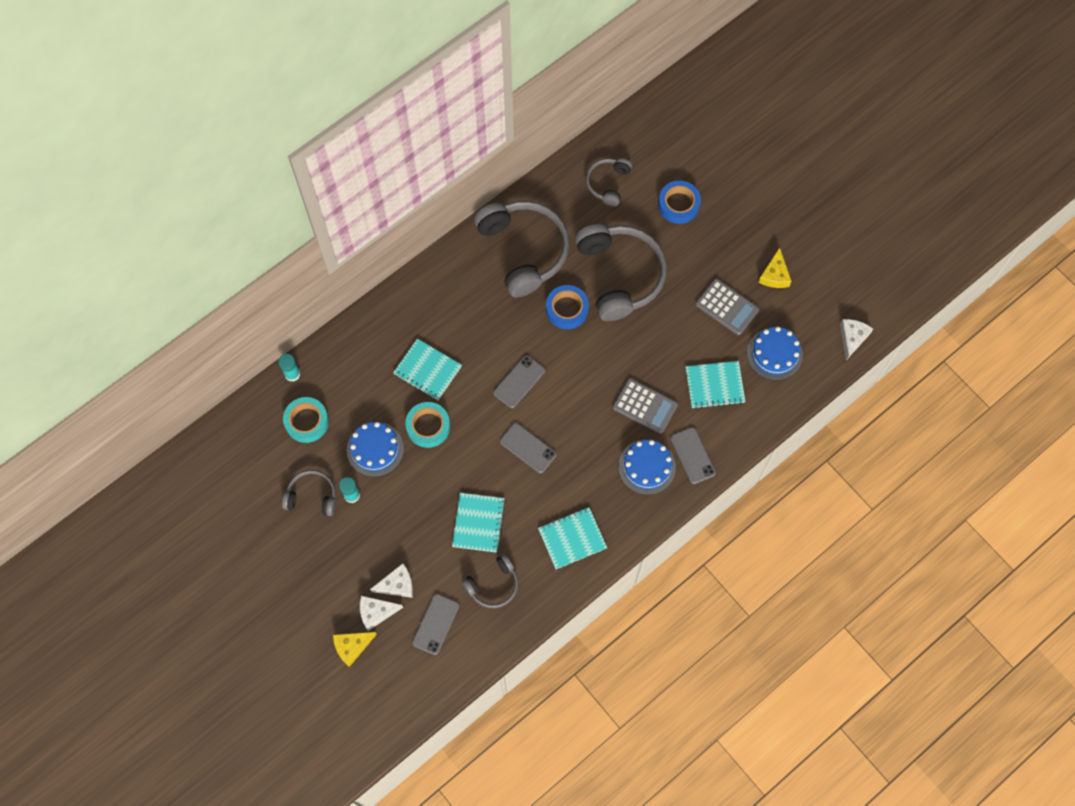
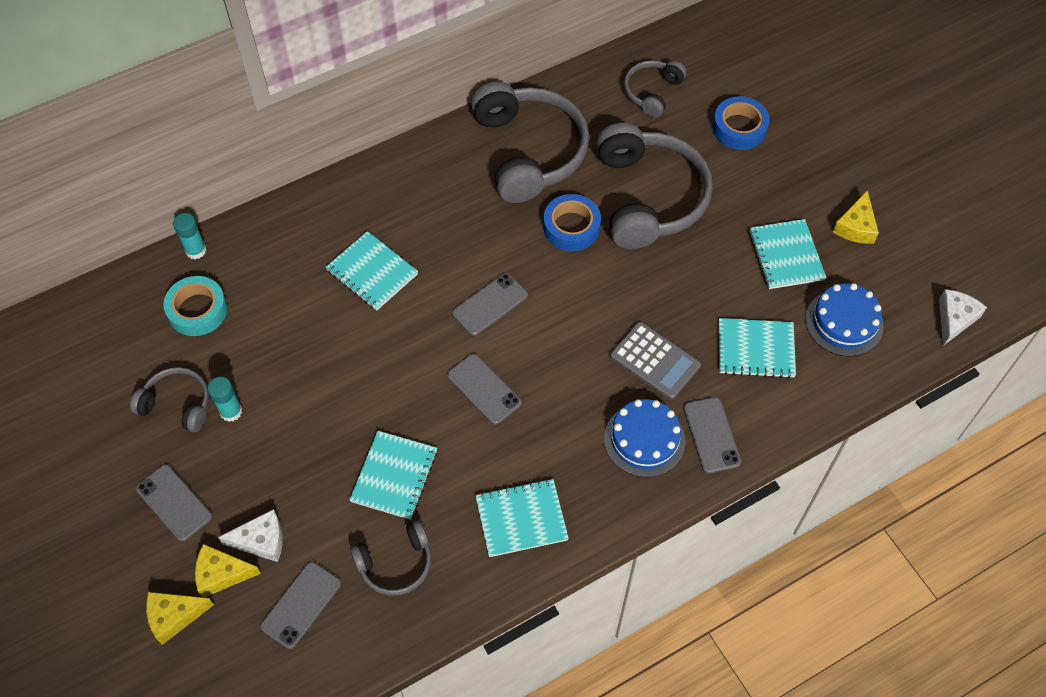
camera: 10 degrees right, 10 degrees down
(330, 568) = (174, 502): none -> grey phone
(375, 449) = (278, 358): blue cake -> none
(376, 612) = (221, 574): white cheese -> yellow cheese
(428, 426) = (356, 341): turquoise tape -> none
(727, 307) = (786, 255): grey calculator -> turquoise notebook

